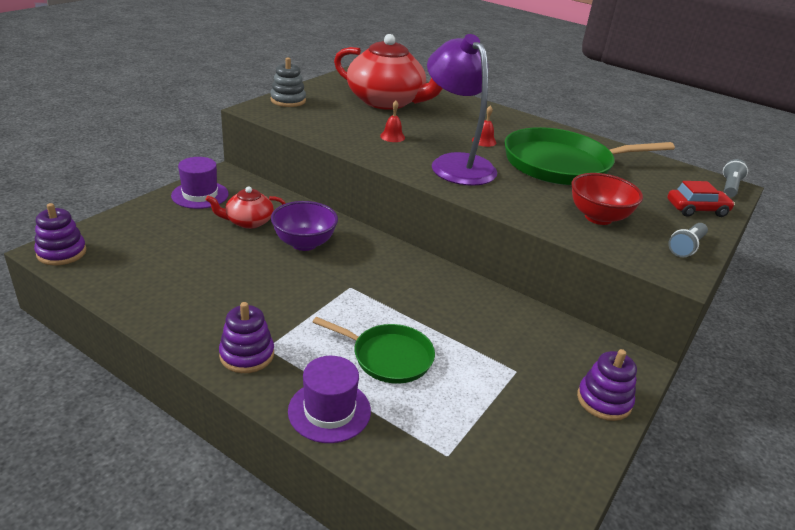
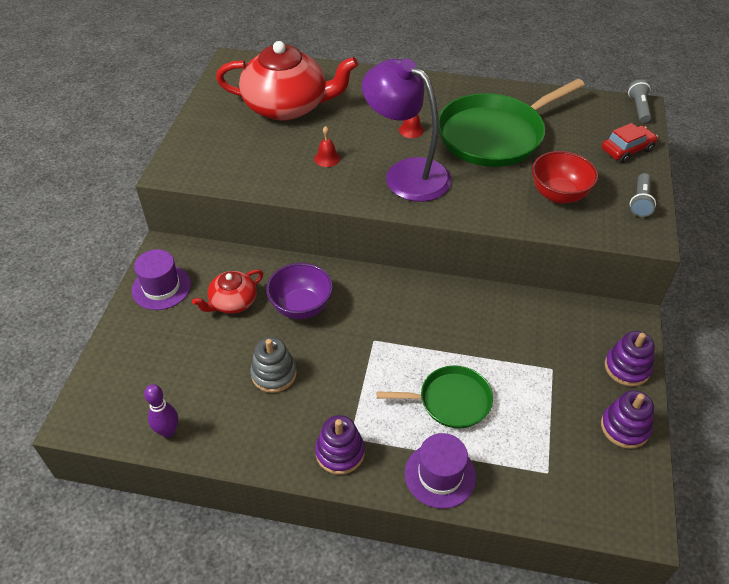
camera: 20 degrees left, 15 degrees up
(61, 253) = (89, 418): purple stacking toy -> purple stacking toy (624, 427)
(114, 283) = (168, 431): none -> purple bowling pin
(288, 100) = (192, 144): grey stacking toy -> grey stacking toy (274, 374)

